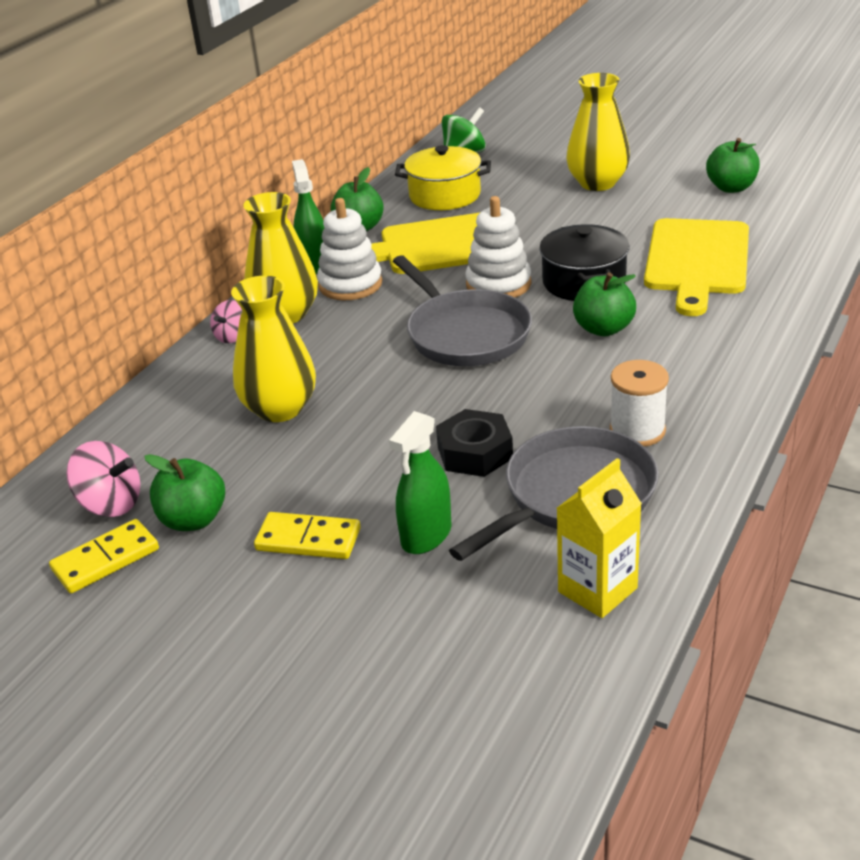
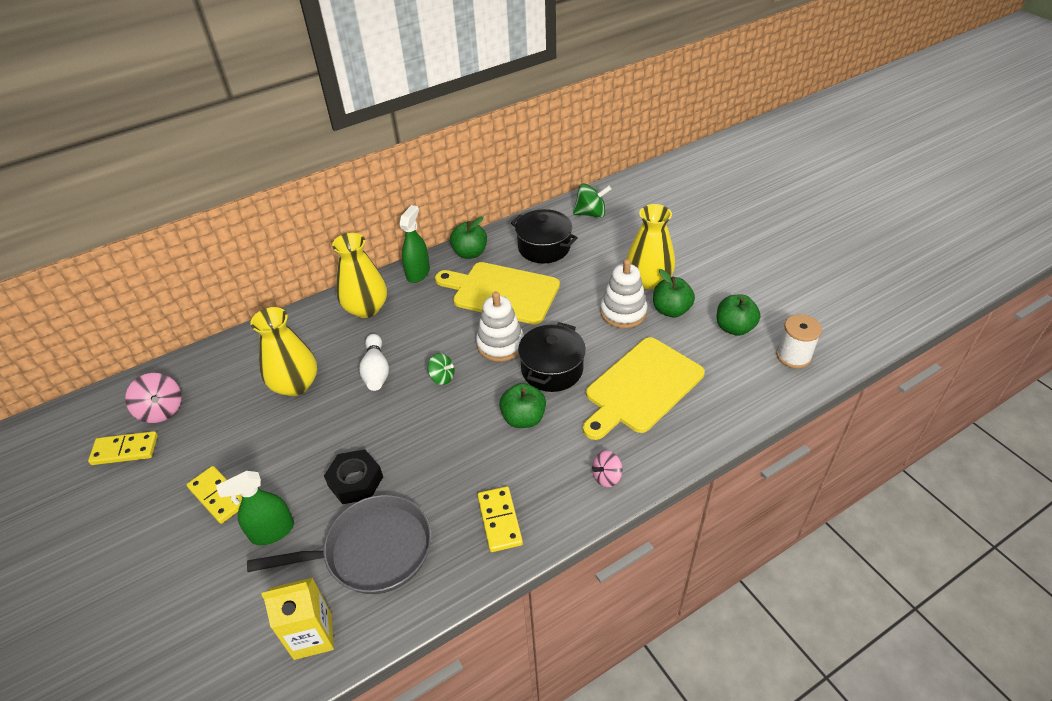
camera: 30 degrees right, 10 degrees up
(193, 520) = (184, 446): green apple -> green apple (671, 310)
(232, 336) = (325, 312): pink spinning top -> pink spinning top (606, 477)
(350, 284) = (421, 301): white stacking toy -> white stacking toy (623, 312)
(373, 358) = (376, 371): none -> white bowling pin
(445, 195) = (544, 247): yellow pot -> black pot
(464, 333) = (442, 377): grey pan -> green spinning top
(637, 431) = (457, 520): white spool -> white spool (793, 356)
(683, 411) = (500, 520): none -> yellow domino

